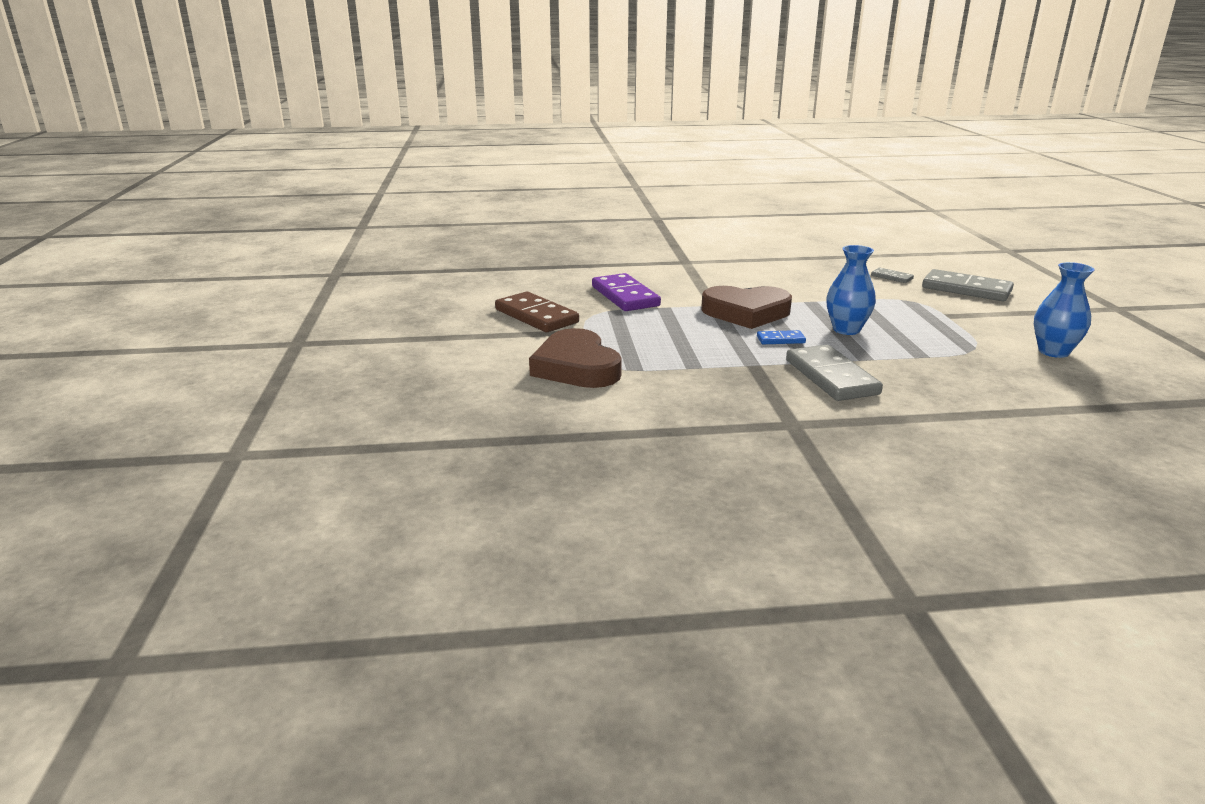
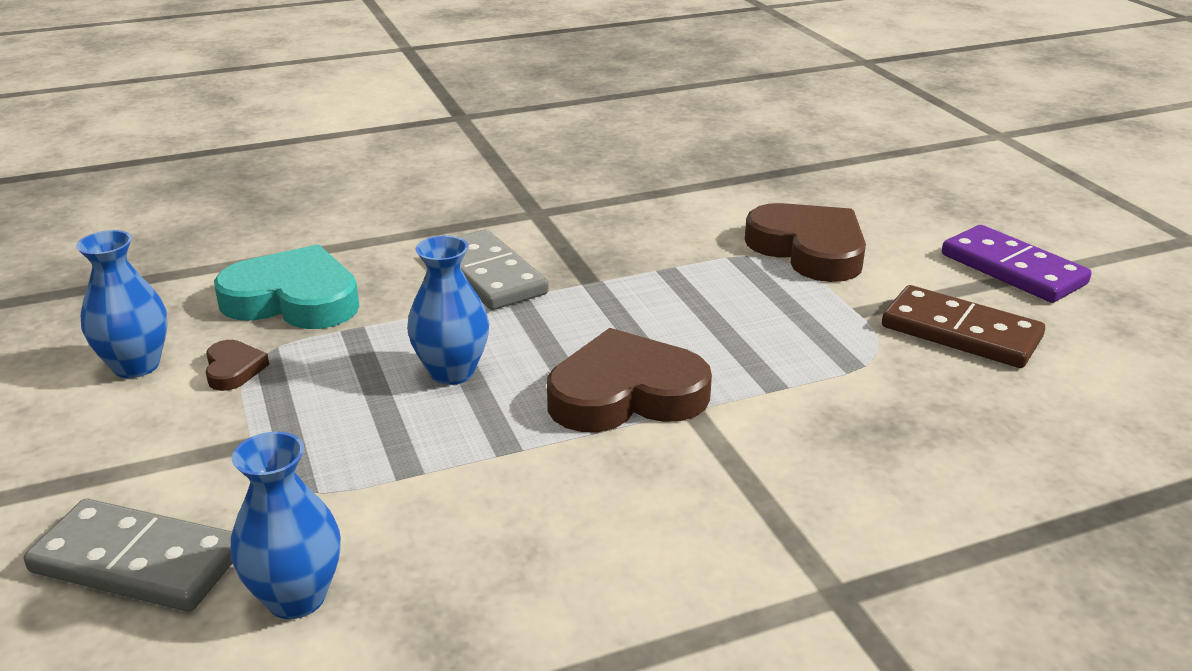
camera: 165 degrees right, 5 degrees up
(625, 296) = (868, 410): purple domino -> purple domino (1013, 269)
(780, 340) = (558, 333): blue domino -> none
(891, 277) = (296, 598): grey domino -> blue vase
(978, 377) = (293, 299): none -> turquoise heart
(985, 344) = (233, 369): none -> brown heart

